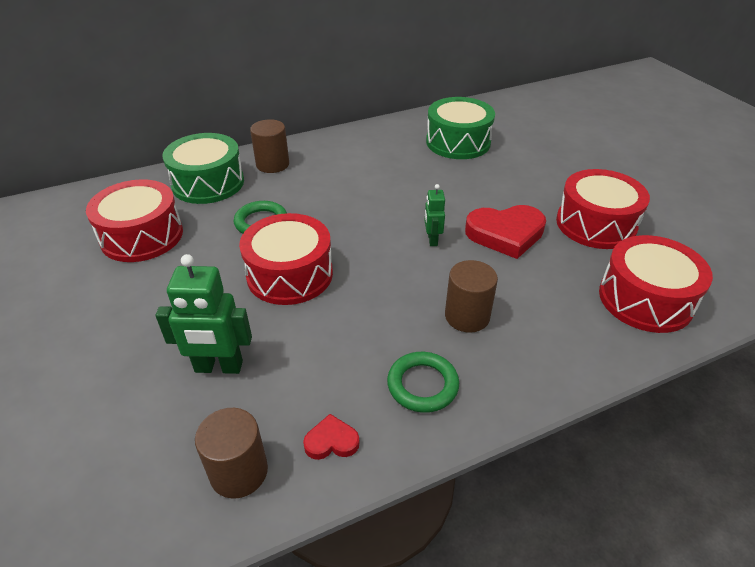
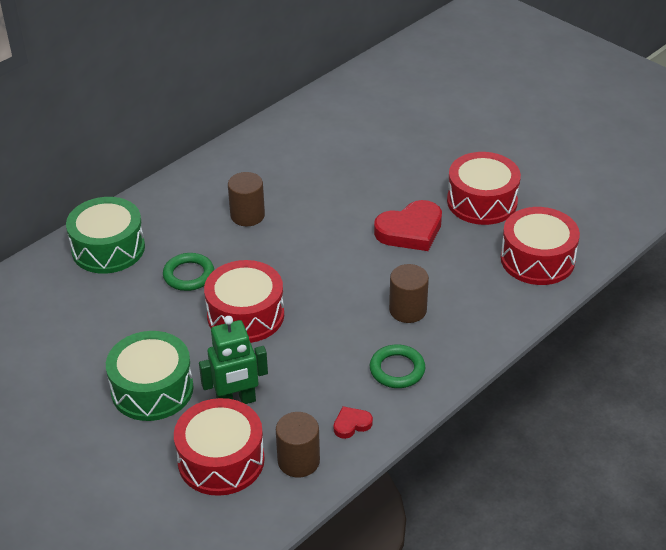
camera: 20 degrees left, 0 degrees up
(142, 236) = (86, 317): red drum -> red drum (221, 460)
(272, 164) = (159, 212): brown cylinder -> brown cylinder (247, 215)
(432, 240) = (350, 252): green robot -> none
(458, 142) = (328, 143): green drum -> green drum (152, 389)

